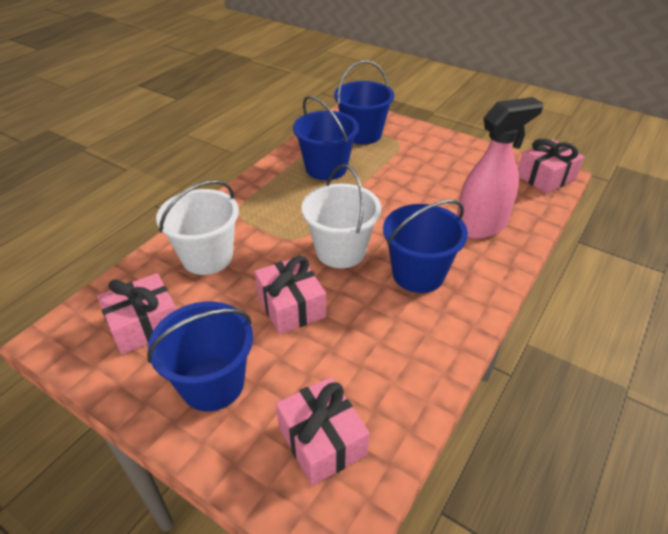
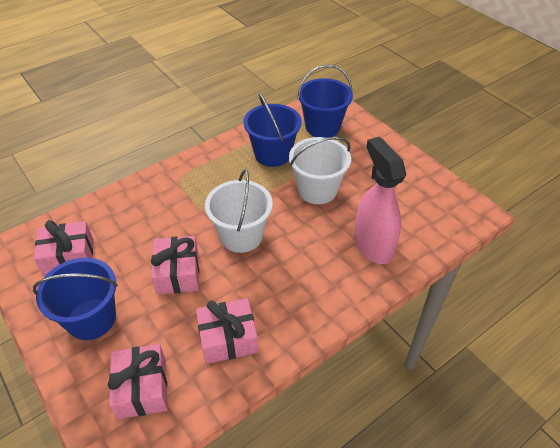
camera: 20 degrees right, 5 degrees up
(207, 257) = (138, 213): white bucket -> white bucket (317, 190)
(418, 274) = (291, 275): blue bucket -> none
(481, 226) = (372, 245): pink spray bottle -> pink spray bottle turned 105 degrees counterclockwise
(545, 177) = (464, 212): pink gift -> pink gift (228, 338)

